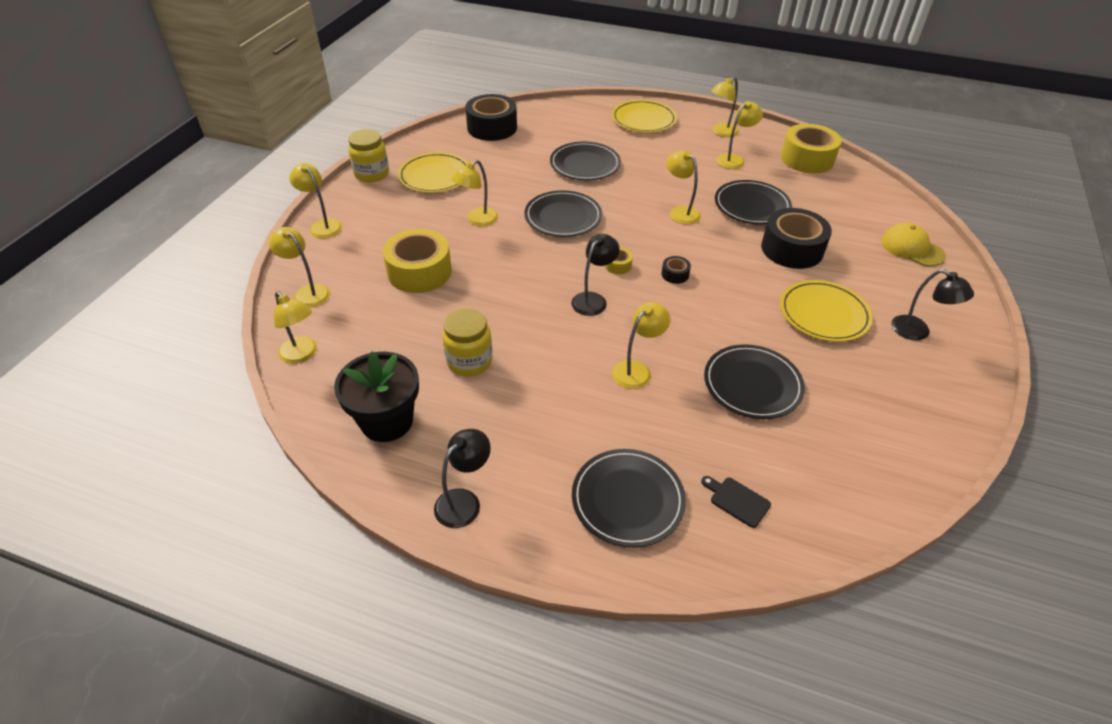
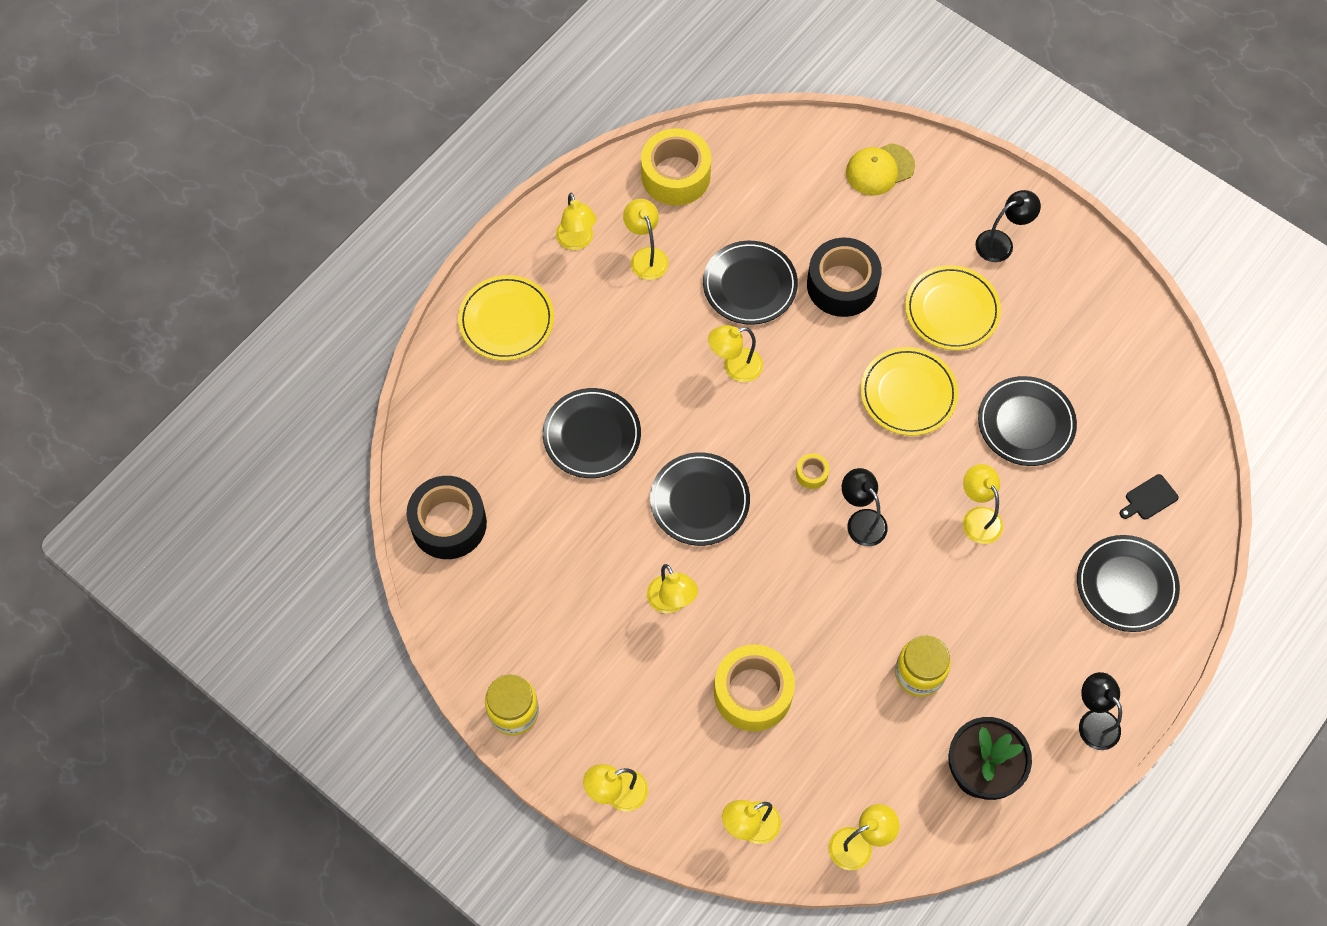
camera: 70 degrees left, 20 degrees up
(435, 176) = (550, 630): yellow plate -> yellow plate (908, 393)
(675, 274) = (846, 422): black tape -> none

